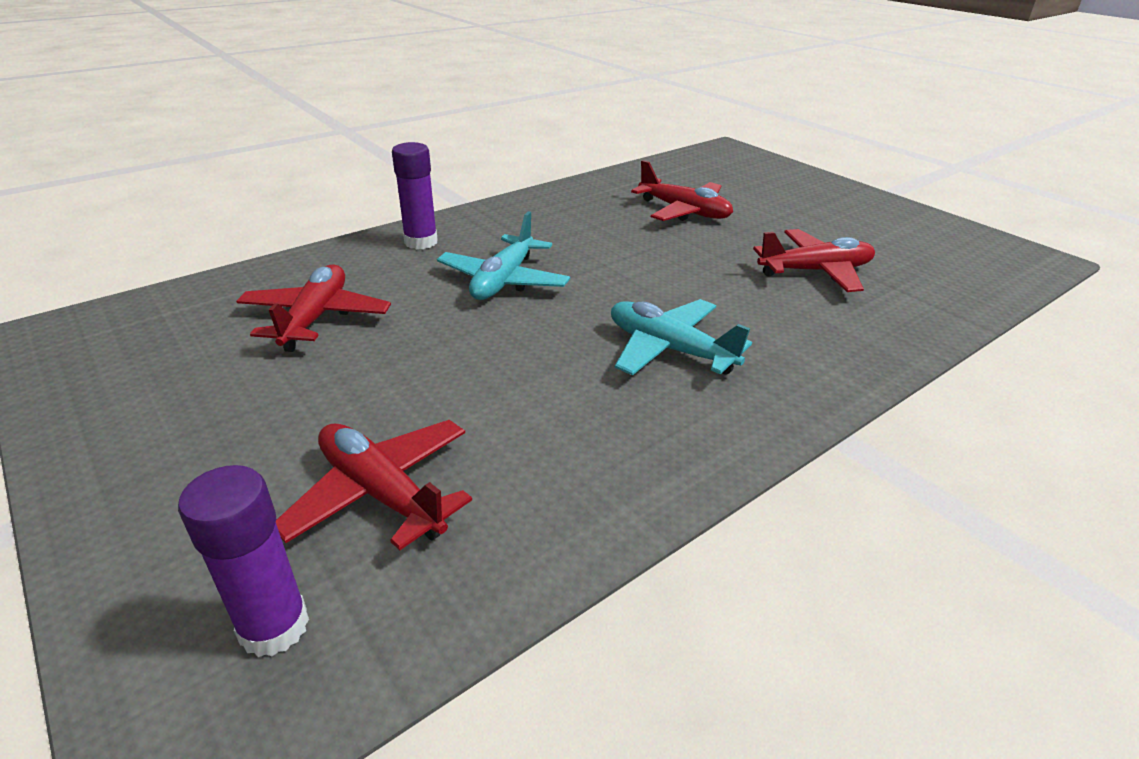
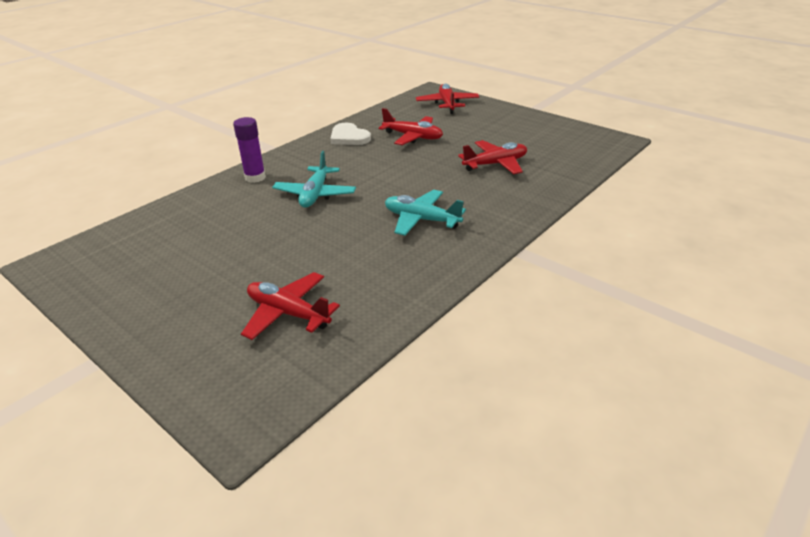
camera: 10 degrees left, 0 degrees up
(274, 627) = (259, 376): purple glue stick -> none
(316, 318) = (210, 232): red plane -> red plane (447, 104)
(584, 200) = (349, 137): none -> white heart

